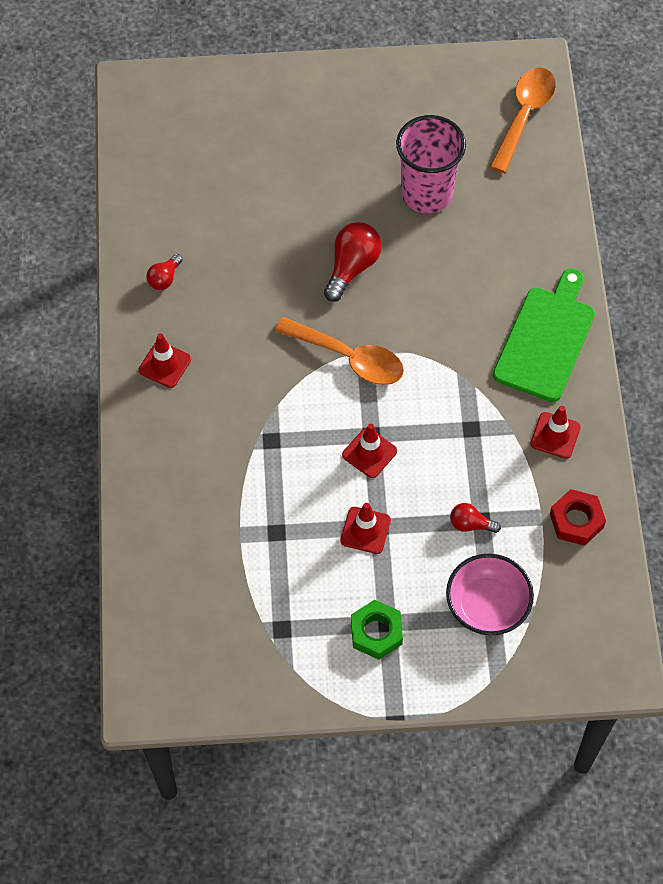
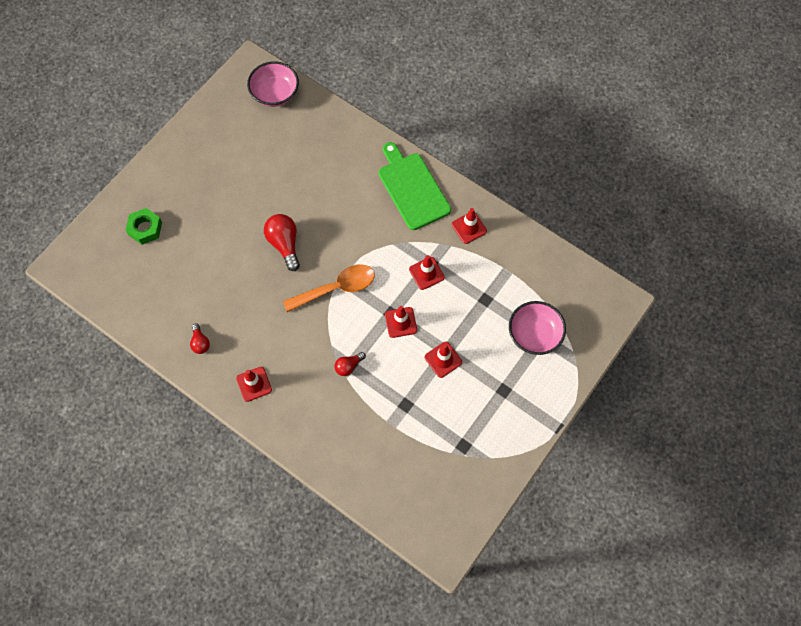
camera: 50 degrees left, 5 degrees up
(376, 632) = (505, 400): green nut -> green nut (145, 228)
(426, 193) = (276, 174): pink cup -> none
(454, 434) = (426, 273): none -> red traffic cone
(470, 524) = (483, 306): red light bulb -> red light bulb (348, 366)
(524, 115) = (275, 93): orange spoon -> pink bowl
(576, 521) = (523, 256): red nut -> none

